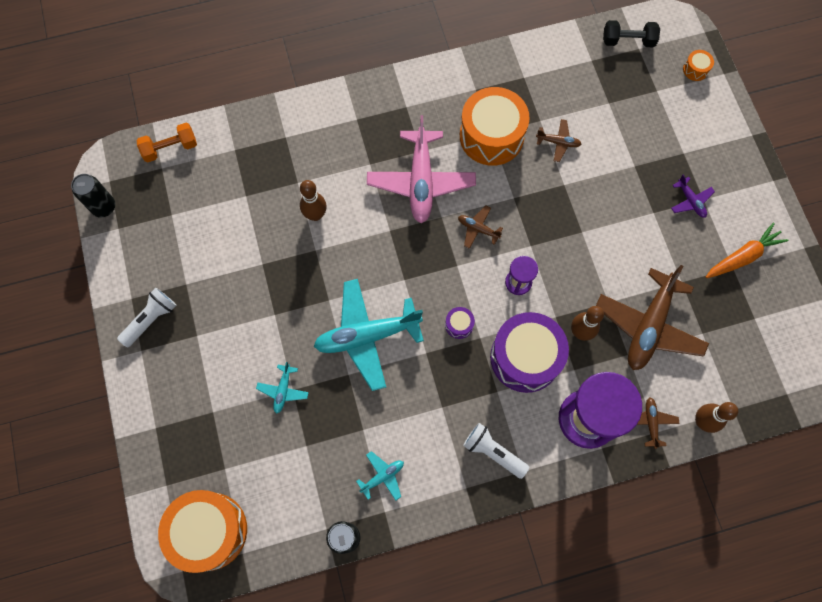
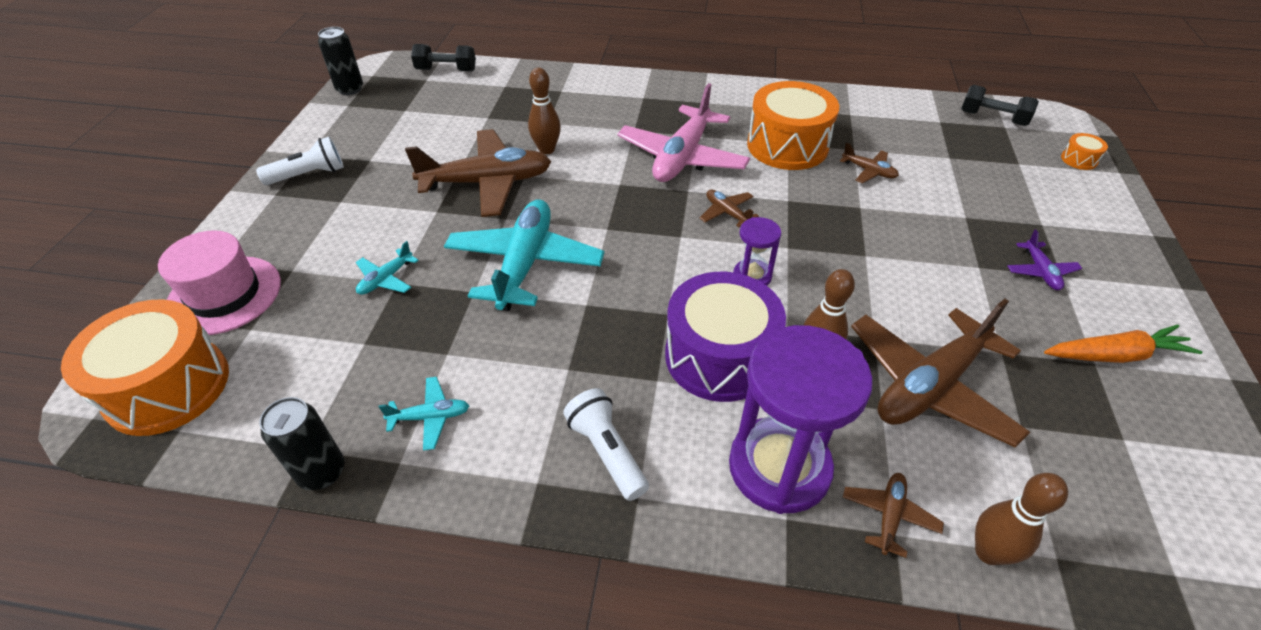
camera: 25 degrees right, 25 degrees down
(170, 148) = (446, 70): orange dumbbell -> black dumbbell
(184, 452) = (224, 295): none -> pink hat
(293, 270) = (487, 183): none -> brown plane
(367, 336) = (525, 263): turquoise plane -> turquoise plane turned 90 degrees clockwise
(459, 325) = (647, 291): purple drum -> none

